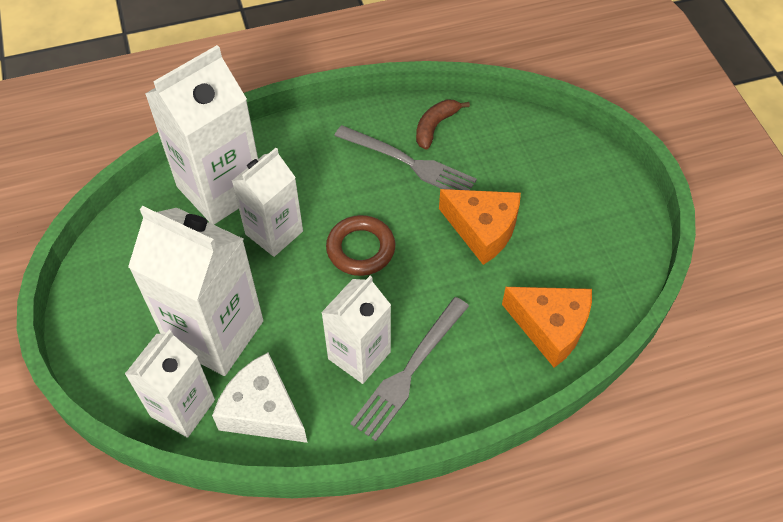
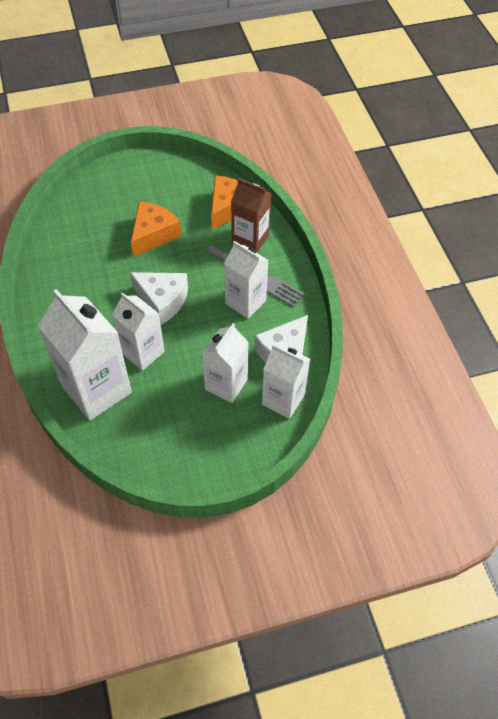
camera: 90 degrees left, 0 degrees up
(215, 333) = (226, 384): white carton -> white carton, size x0.63
(361, 249) = (162, 300): brown ring -> white cheese
(409, 163) = (90, 271): grey fork -> none
(435, 126) = (58, 255): brown banana -> none
(485, 360) = (250, 239): none -> brown carton

